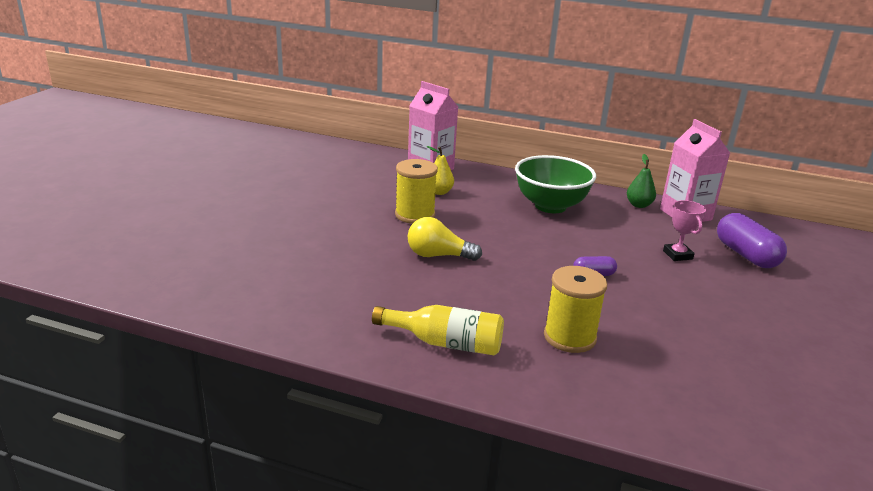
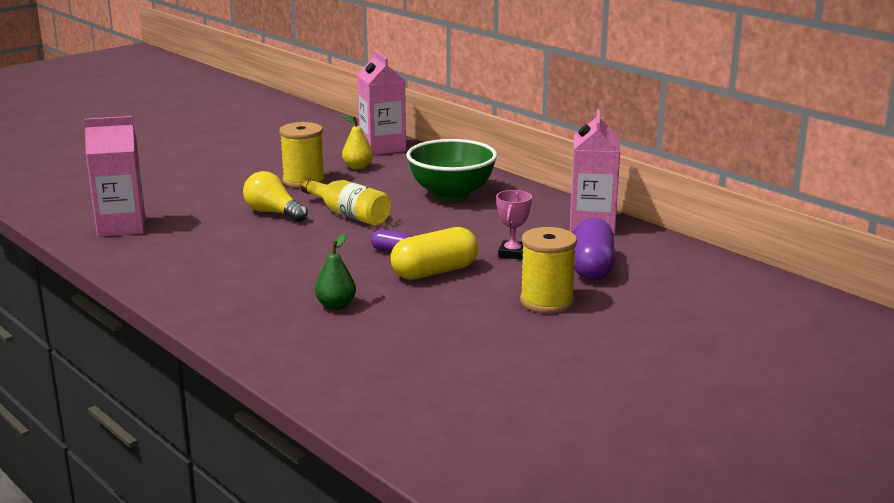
camera: 30 degrees right, 5 degrees down
(318, 305) = (121, 227): none -> pink carton
(445, 343) = (179, 268): yellow bottle -> yellow bottle (348, 214)
(569, 337) = (288, 287): yellow spool -> yellow spool (546, 301)
(639, 205) = (553, 209): green pear -> green pear (336, 305)
(654, 288) = (435, 272): none -> yellow capsule

